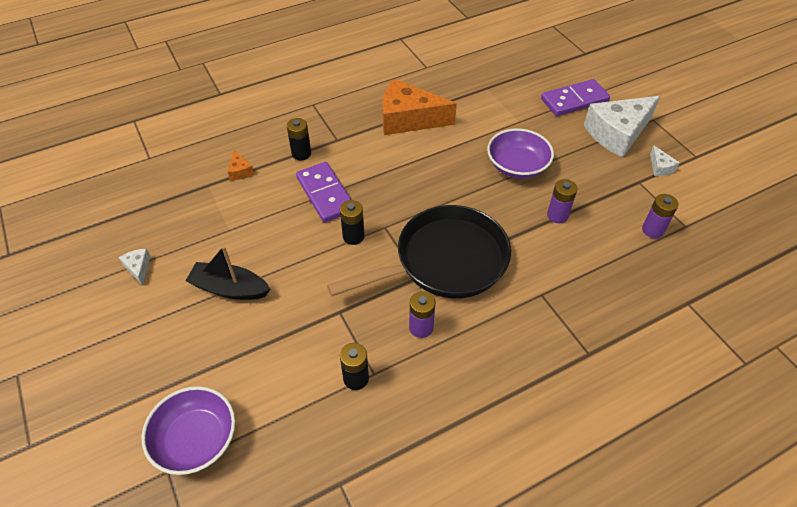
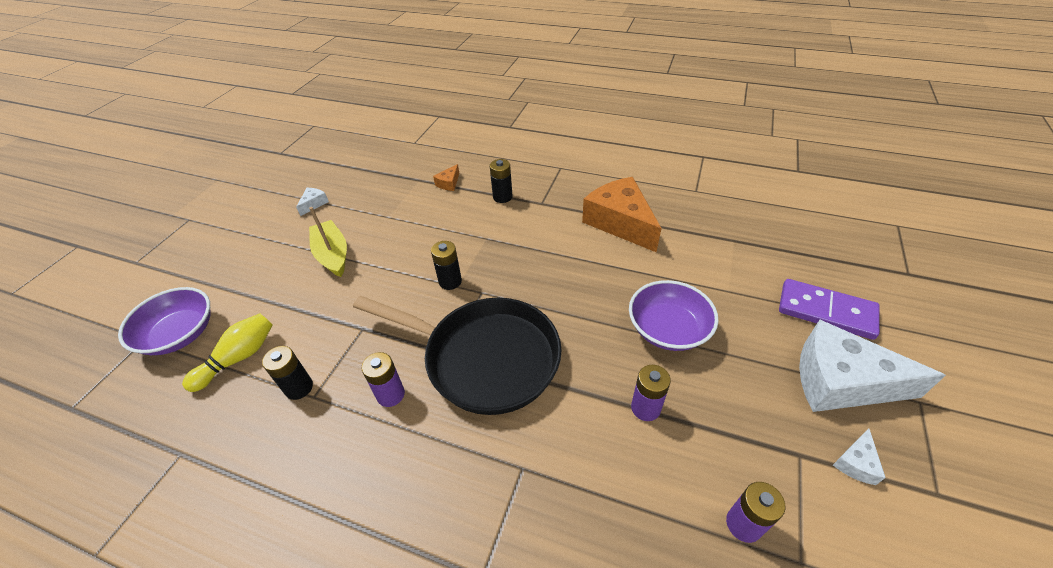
camera: 50 degrees right, 5 degrees down
(230, 288) = (332, 255): black boat -> yellow boat
(278, 405) = (239, 358): none -> yellow bowling pin
(325, 194) = (477, 236): purple domino -> none

